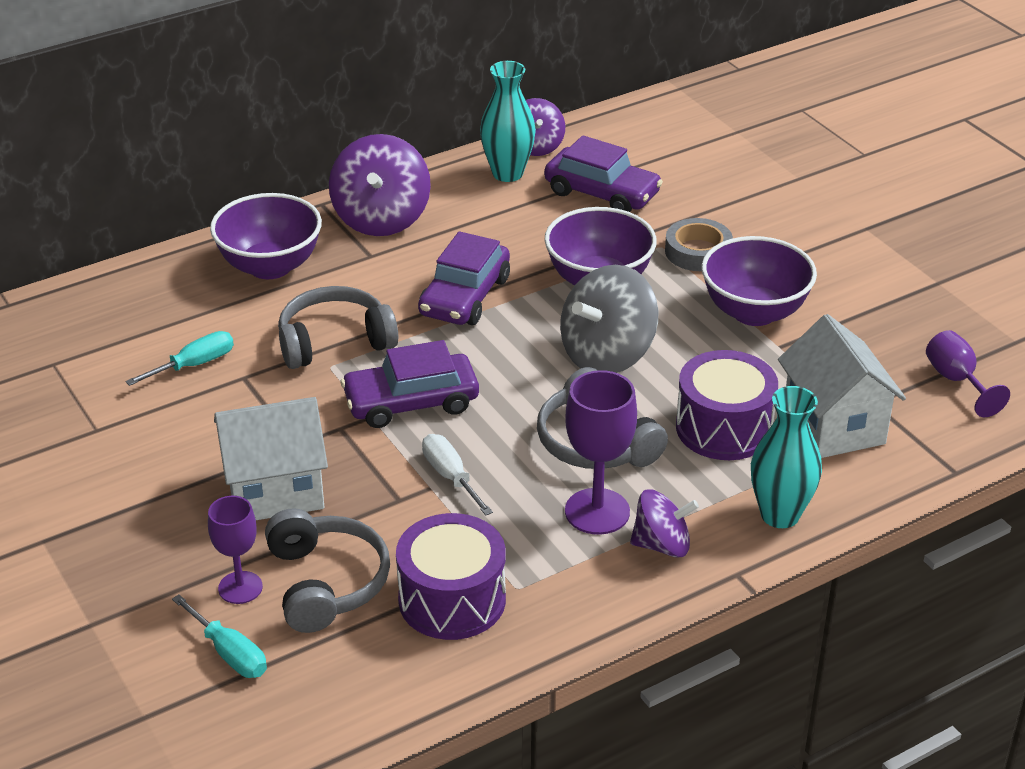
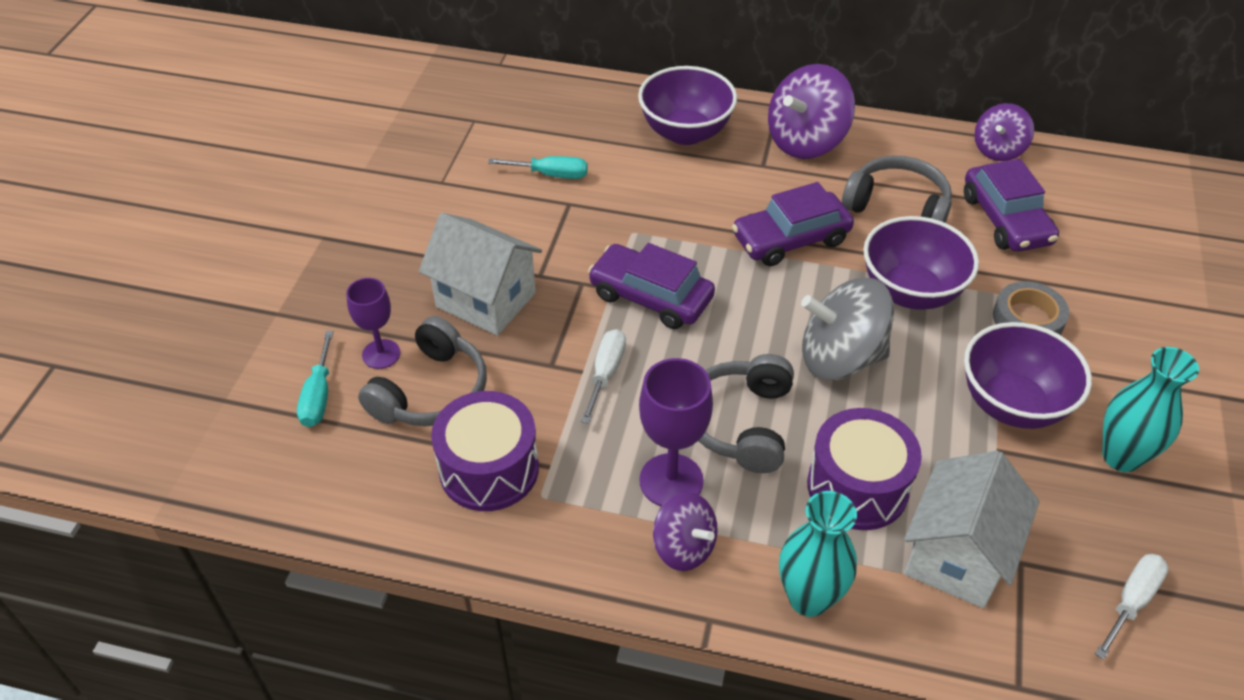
camera: 45 degrees right, 10 degrees up
(334, 341) = (658, 215): grey headphones -> grey headphones (897, 207)
(507, 173) = (947, 159): turquoise vase -> turquoise vase (1121, 456)
(956, 381) = (1131, 601): purple goblet -> white screwdriver

